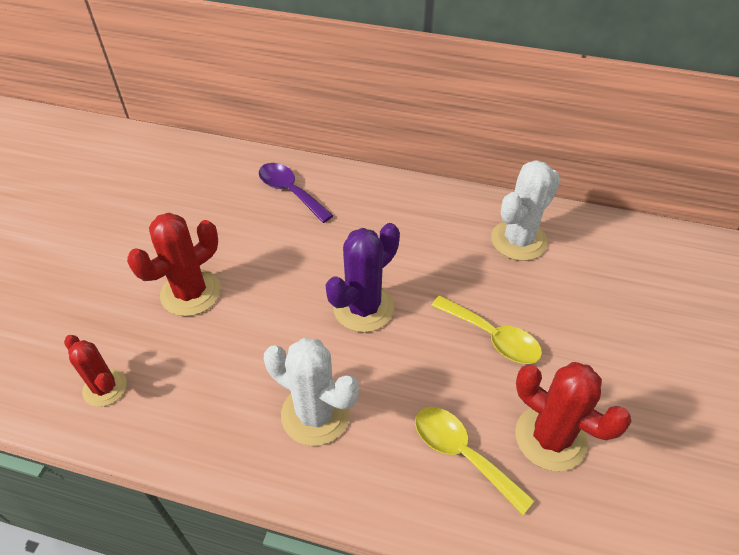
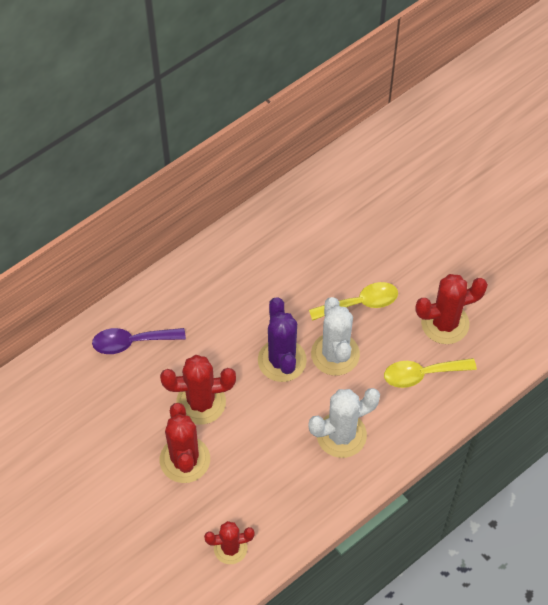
camera: 55 degrees left, 10 degrees up
(264, 271) = (201, 402): none -> red cactus
(518, 240) = (298, 231): white cactus -> white cactus (335, 354)

